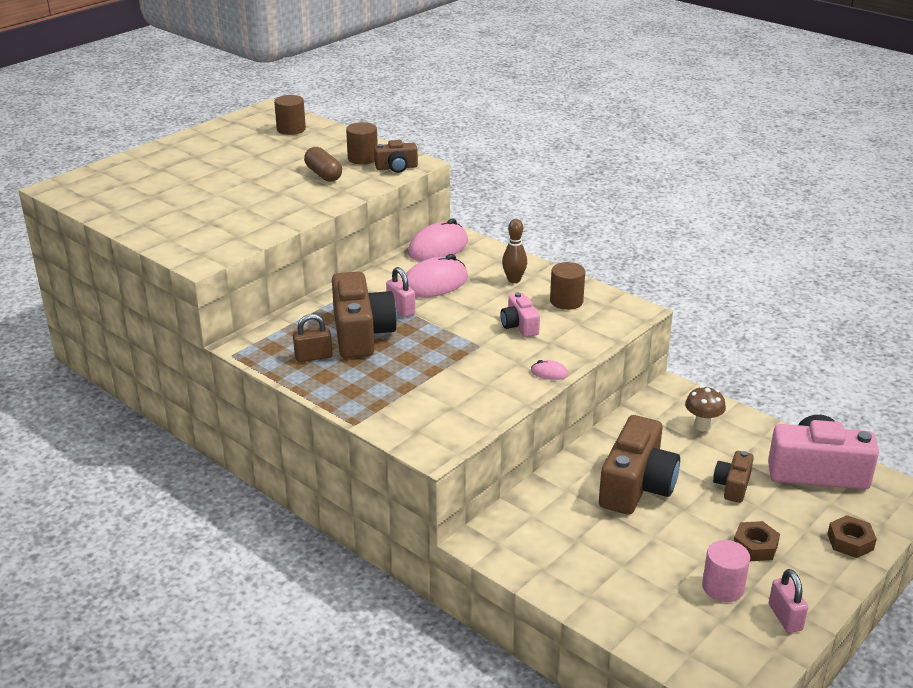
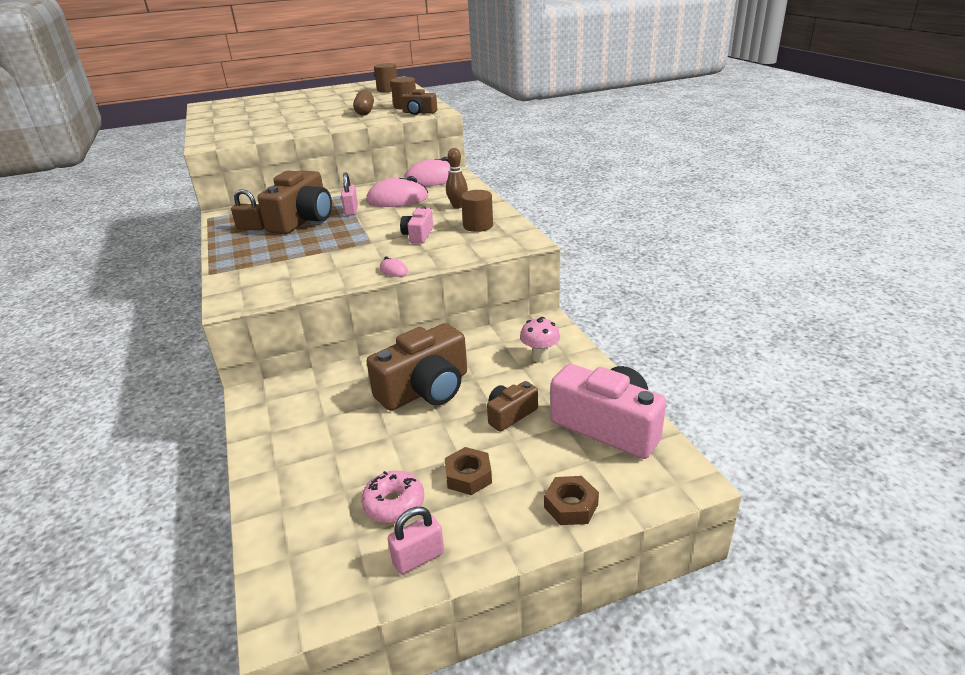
camera: 30 degrees right, 0 degrees up
(702, 426) = (540, 357): brown mushroom -> pink mushroom
(723, 587) = (394, 504): pink cylinder -> pink donut
(785, 617) = (418, 558): pink padlock -> pink padlock turned 45 degrees clockwise

